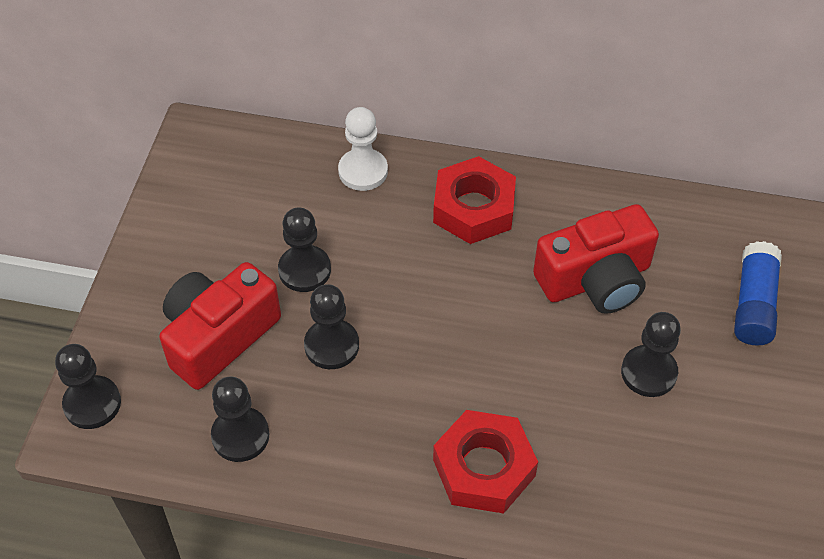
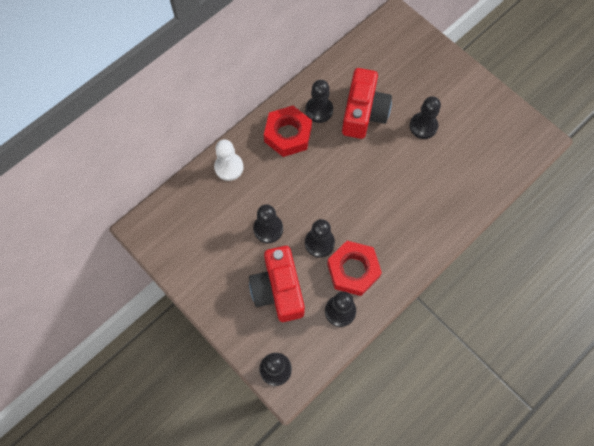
camera: 55 degrees left, 15 degrees up
(483, 468) = (424, 220): red nut -> red nut (353, 270)
(548, 222) = (319, 110): none -> black pawn
(754, 304) = (419, 64): blue glue stick -> none

